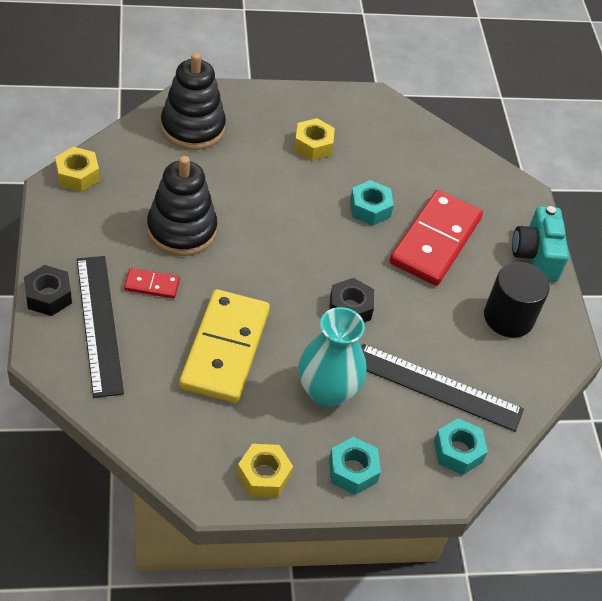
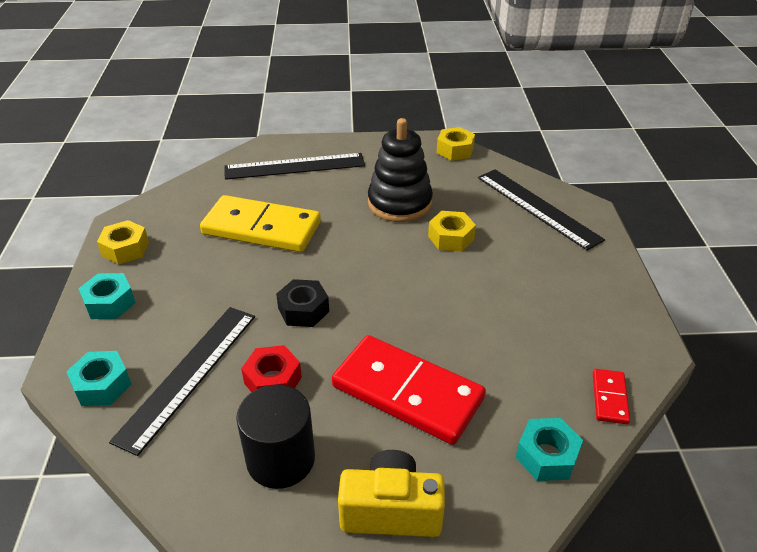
camera: 100 degrees right, 10 degrees down
(48, 296) = (323, 144): black nut -> none
(152, 285) = (335, 189): red domino -> red domino (609, 398)
(193, 128) = (537, 207): black stacking toy -> black ruler
(313, 145) = (542, 290): yellow nut -> yellow nut (451, 238)
(327, 391) = (202, 289): turquoise vase -> none
(370, 208) = (451, 333): turquoise nut -> turquoise nut (546, 456)
(435, 326) = (273, 380): none -> red nut
(536, 256) = (391, 510): turquoise camera -> yellow camera

